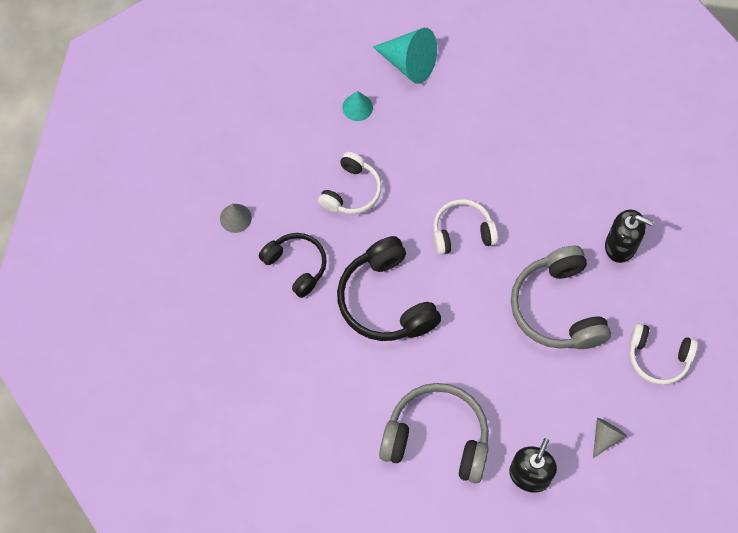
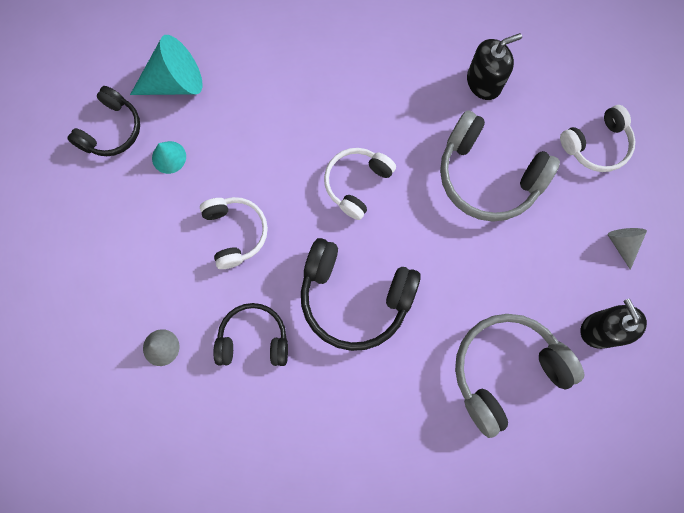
camera: 45 degrees left, 10 degrees up
(338, 59) = (111, 130): none -> black headphones

